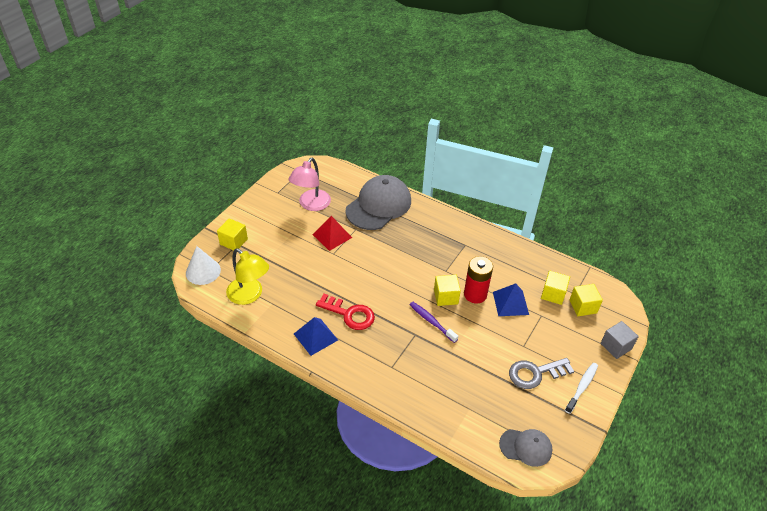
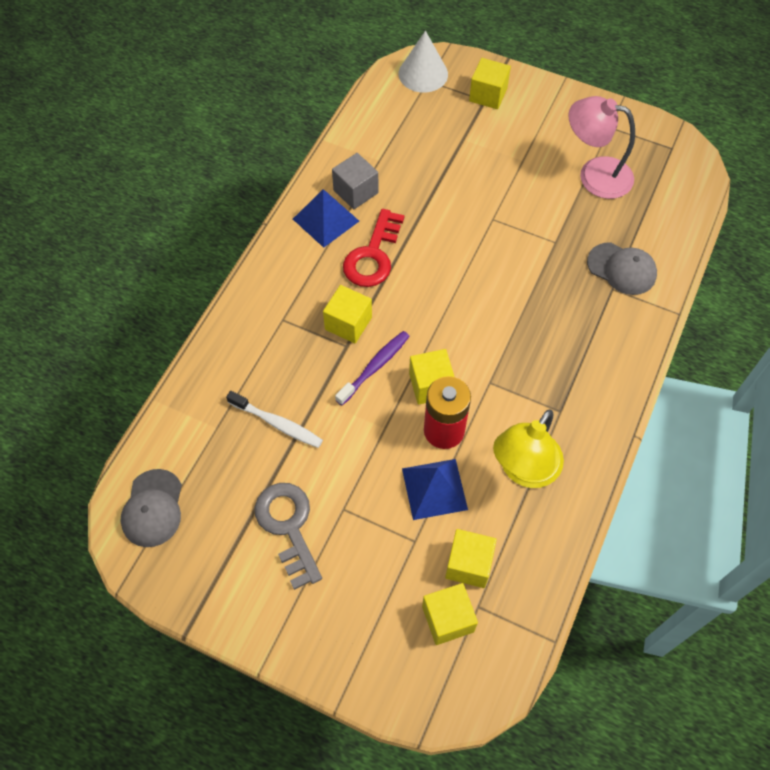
camera: 85 degrees right, 15 degrees up
(249, 295) = (389, 132): yellow lamp -> yellow lamp (524, 470)
(332, 236) = (531, 212): red pyramid -> none
(379, 205) = (622, 269): grey cap -> grey cap, size x0.54
(399, 332) = (348, 323): none -> yellow cube
(582, 387) = (267, 603): white toothbrush -> white toothbrush (277, 424)
(616, 346) = (361, 674): grey cube -> grey cube (355, 191)

